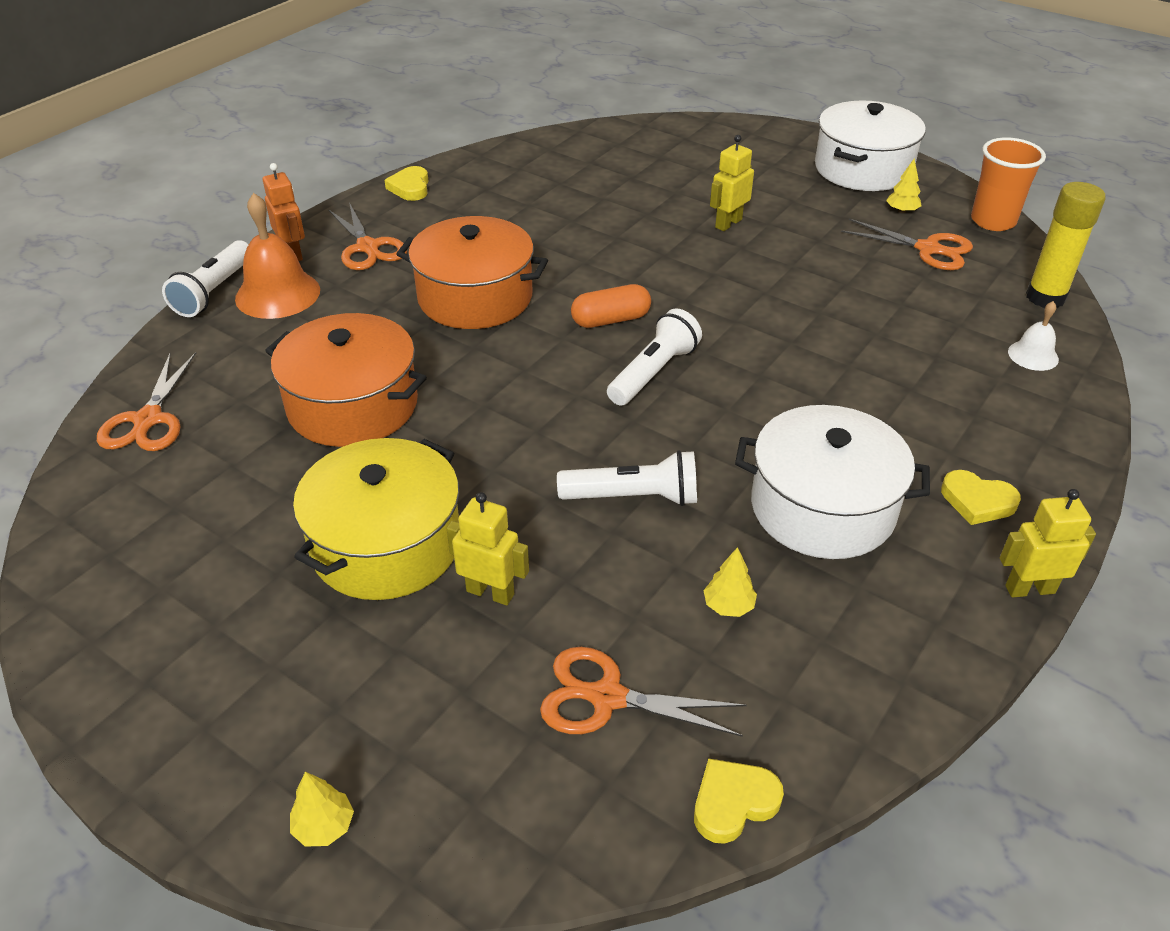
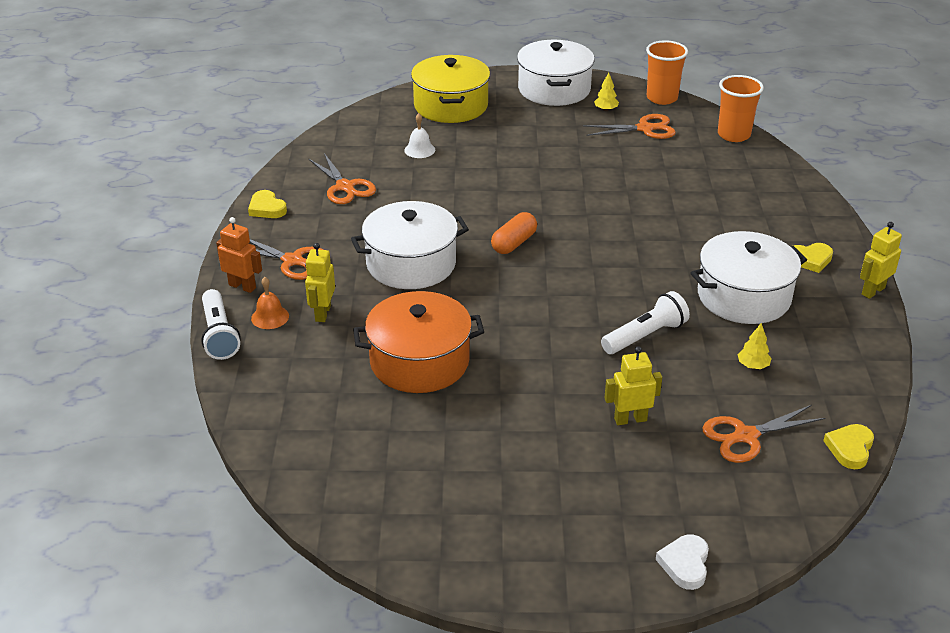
camera: 35 degrees left, 5 degrees down
(148, 420) = (293, 432): orange scissors -> orange scissors (345, 187)
(277, 294) = (270, 317): orange bell -> orange bell, size x0.54
(324, 826) = (685, 564): yellow tree -> white heart
(386, 544) = (543, 425): yellow pot -> yellow pot (451, 106)
(475, 297) = (411, 264): orange pot -> white pot
(653, 373) = (576, 264): white flashlight -> none
(728, 223) = (513, 155): yellow robot -> yellow robot (322, 313)
(1033, 355) = (759, 171): white bell -> white bell (419, 150)
(1045, 297) = (733, 135): yellow glue stick -> orange cup

